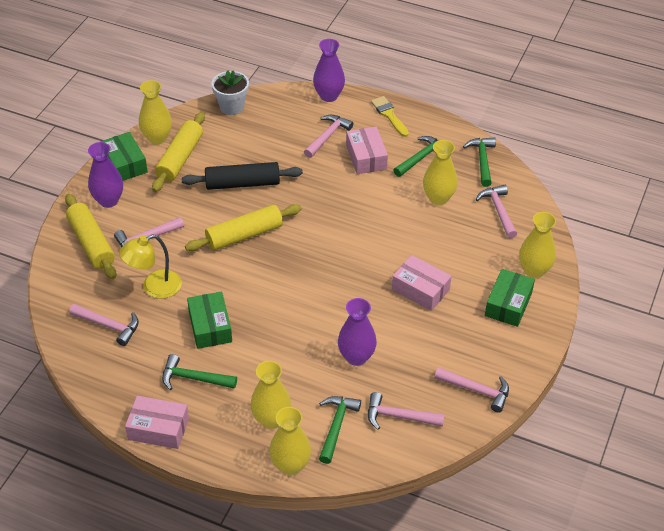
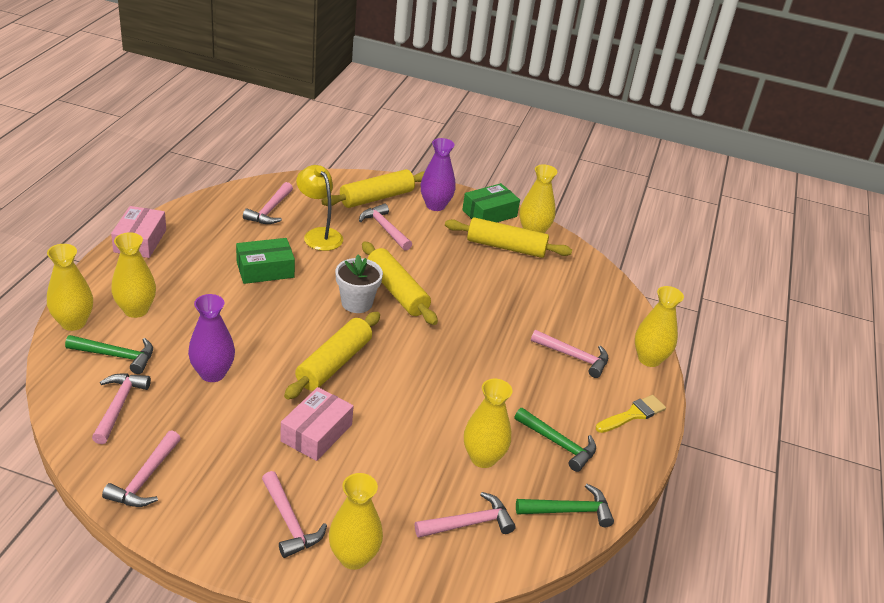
camera: 80 degrees right, 10 degrees down
(194, 378) = (198, 260): green hammer -> none
(232, 107) = (600, 281): white flower pot -> white flower pot (357, 303)
(242, 183) = (476, 290): black rolling pin -> none
(328, 96) = (649, 359): purple vase -> yellow vase
(341, 278) = (334, 363): none -> yellow rolling pin
(366, 157) = (545, 390): pink box -> none
(508, 304) = (289, 522): green box -> pink hammer

